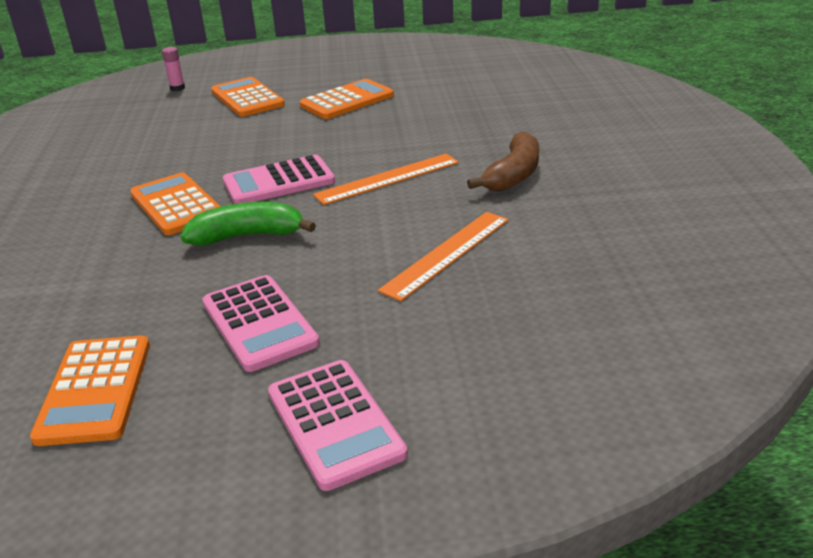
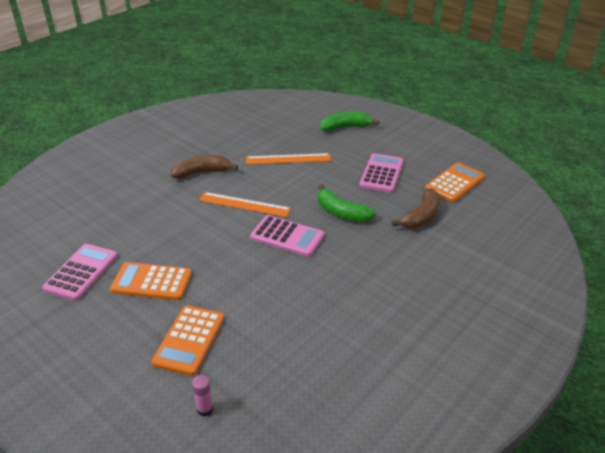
camera: 135 degrees left, 5 degrees up
(115, 296) = (421, 216): none -> brown banana
(176, 205) = (349, 254): orange calculator -> none
(335, 423) = (394, 137): pink calculator -> pink calculator (81, 272)
(468, 375) = (345, 127): none -> green banana

